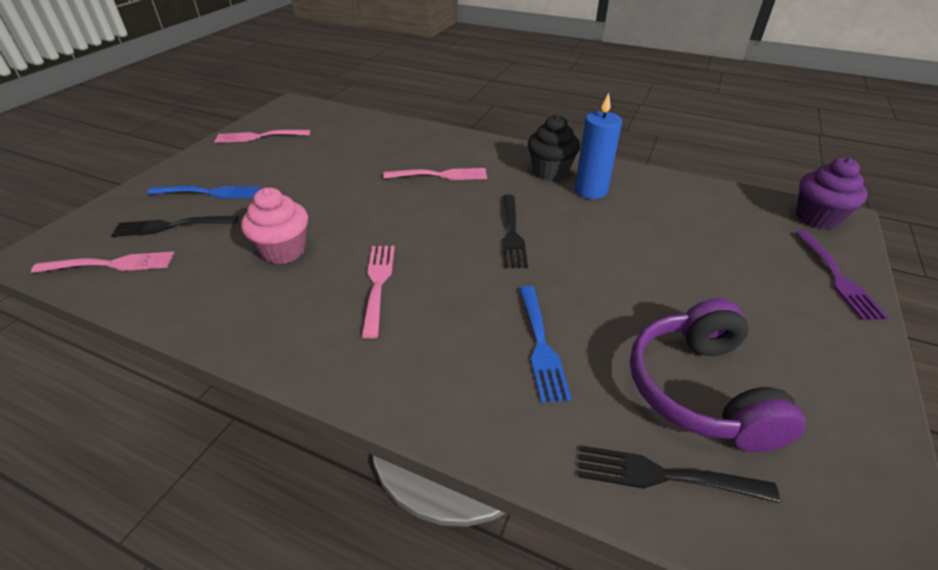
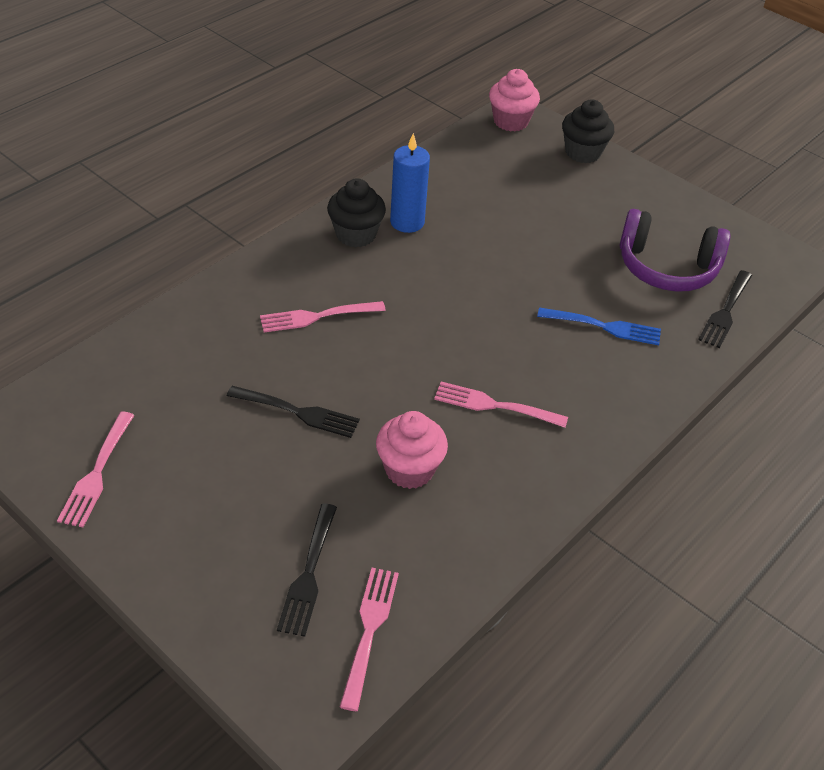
camera: 75 degrees left, 5 degrees up
(209, 192) = (241, 534): blue fork -> none
(440, 175) = (317, 317): pink fork -> pink fork turned 120 degrees counterclockwise
(512, 233) = (454, 297): black fork -> black fork (298, 412)
(817, 218) = (510, 121): purple cupcake -> pink cupcake
(837, 277) = (583, 152): purple fork -> black cupcake

